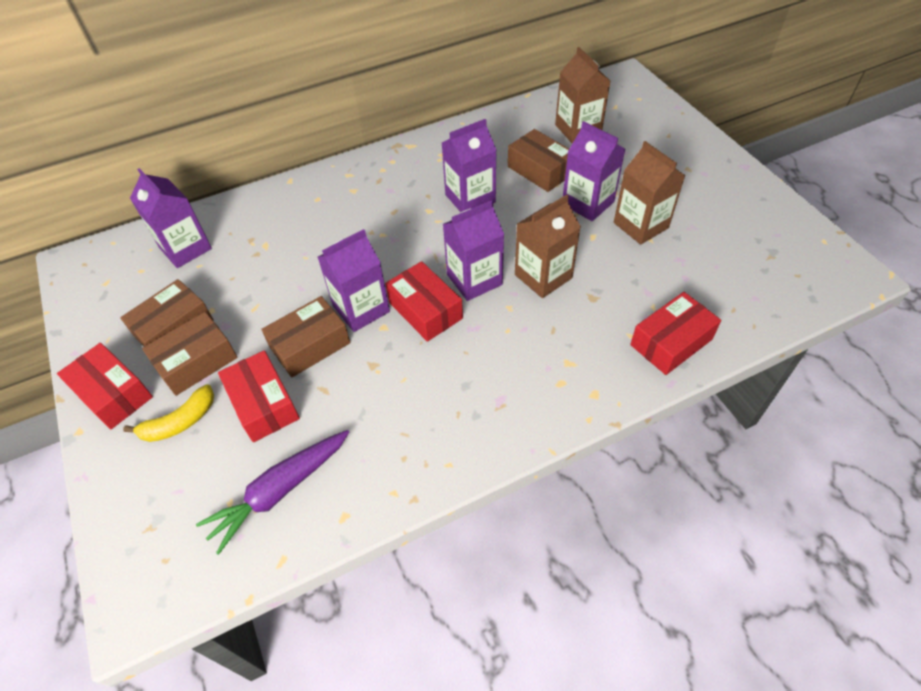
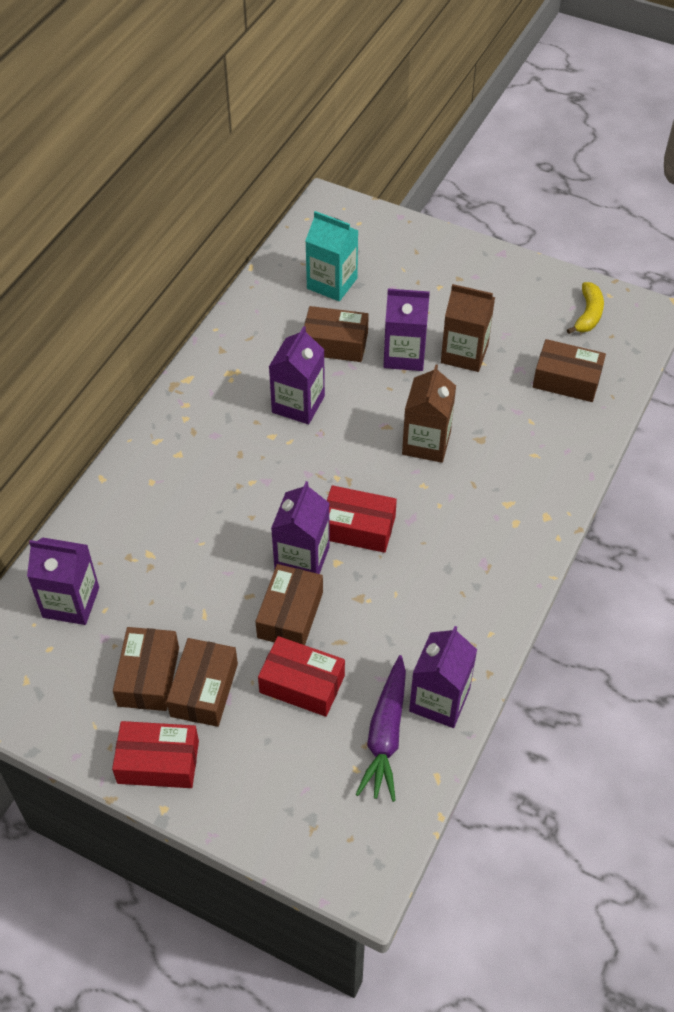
camera: 40 degrees left, 0 degrees up
(180, 422) = (246, 743): yellow banana -> yellow banana (588, 314)
(474, 279) = (373, 478): purple carton -> purple carton (439, 700)
(578, 129) = (332, 283): brown carton -> turquoise carton
(671, 342) = (566, 443): red box -> none
(719, 290) = (566, 380): none -> brown box

